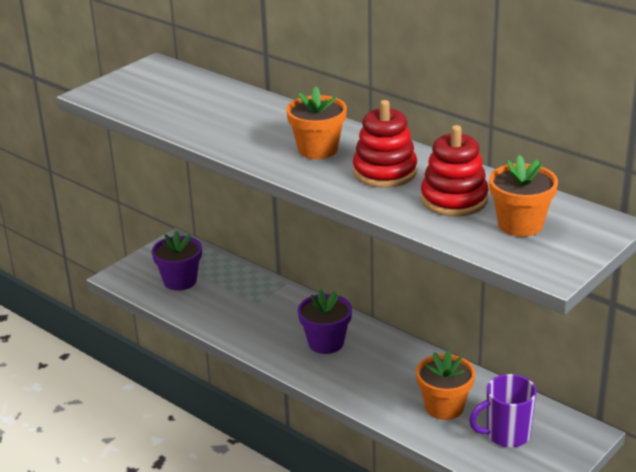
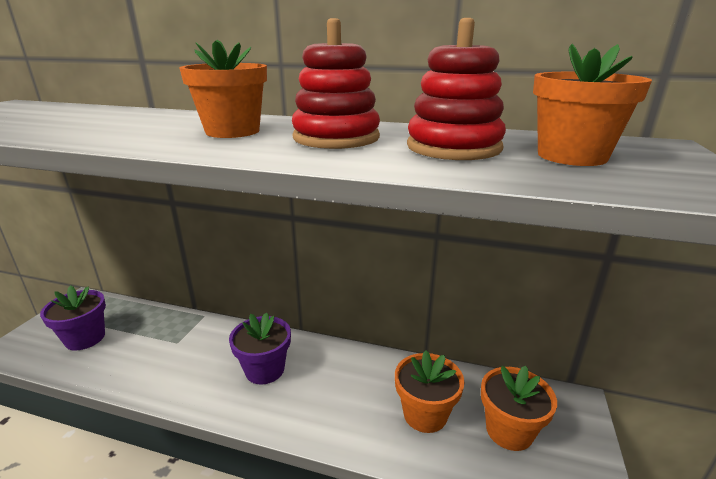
camera: 25 degrees left, 5 degrees down
(506, 435) = (509, 430): purple mug -> orange flower pot

